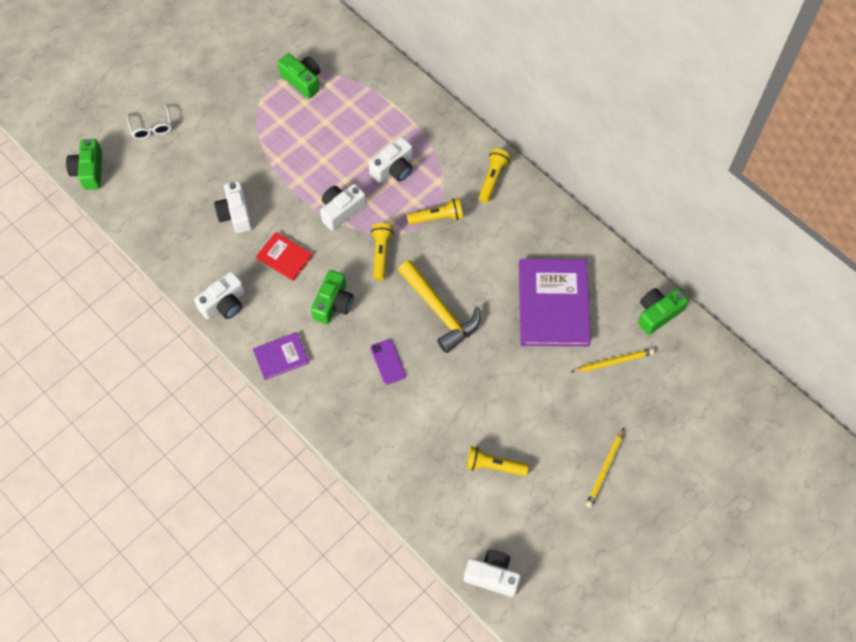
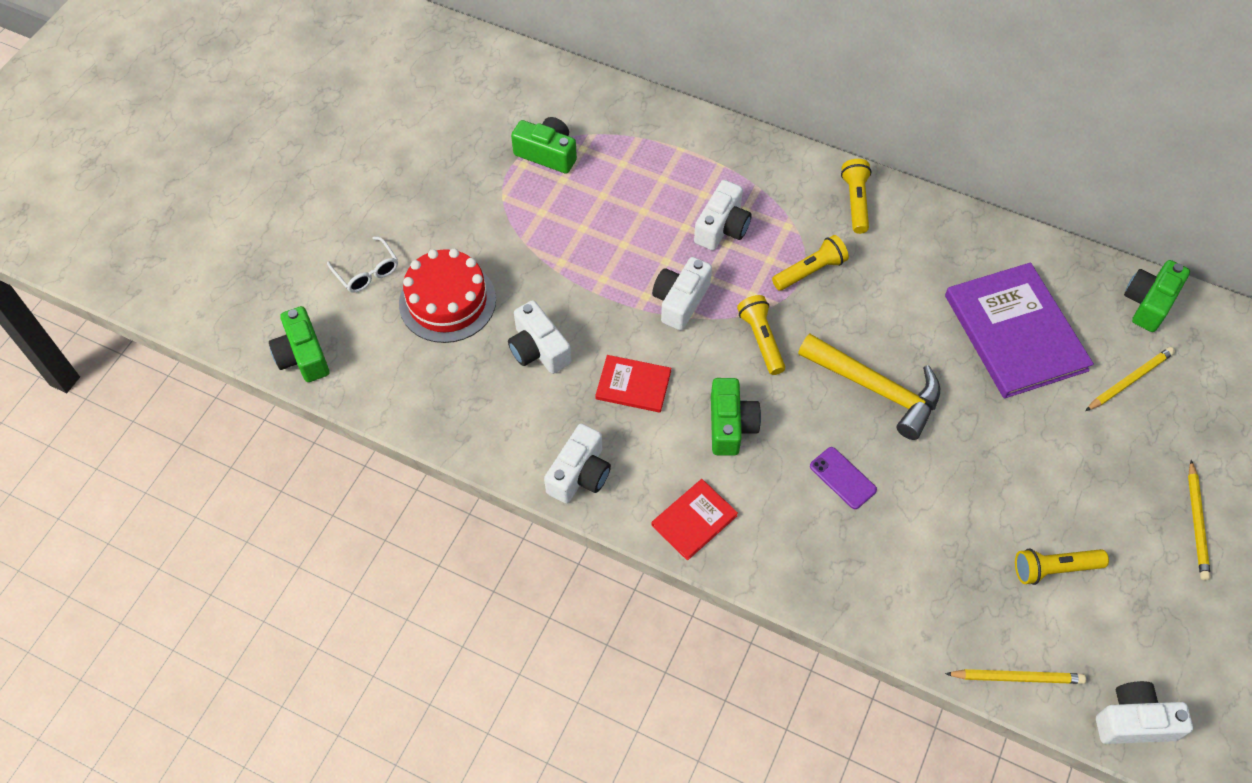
camera: 20 degrees left, 5 degrees down
(193, 163) = (447, 301): none -> red cake
(281, 356) = (694, 520): purple book -> red book
(433, 523) = (1016, 677): none -> yellow pencil

